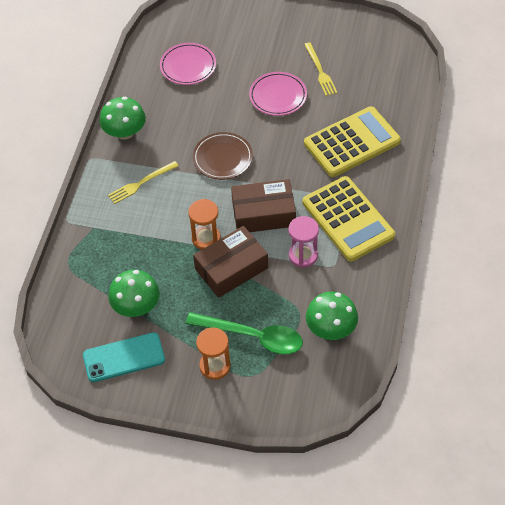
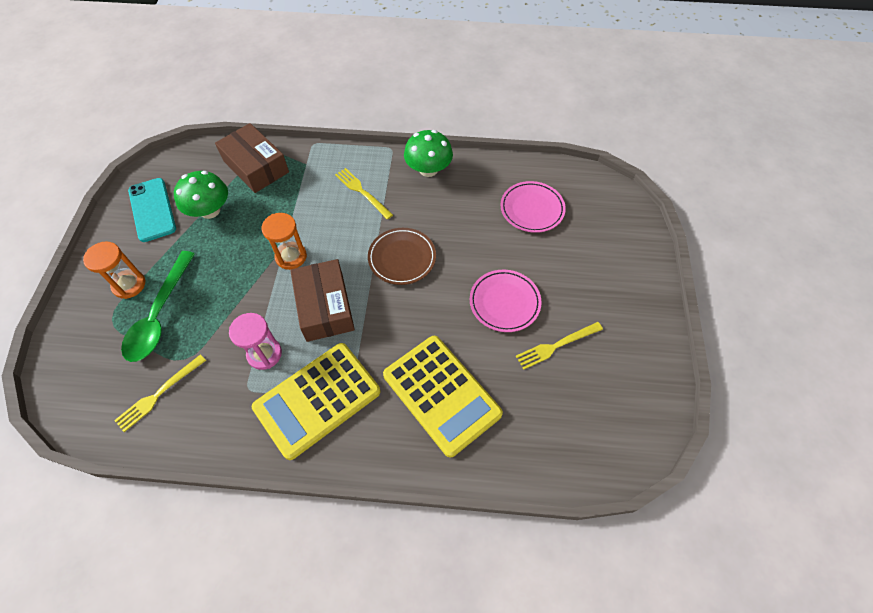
camera: 80 degrees right, 5 degrees up
(231, 268) = (250, 285): brown box -> brown box (256, 166)
(331, 328) = (159, 394): green mushroom -> yellow fork

